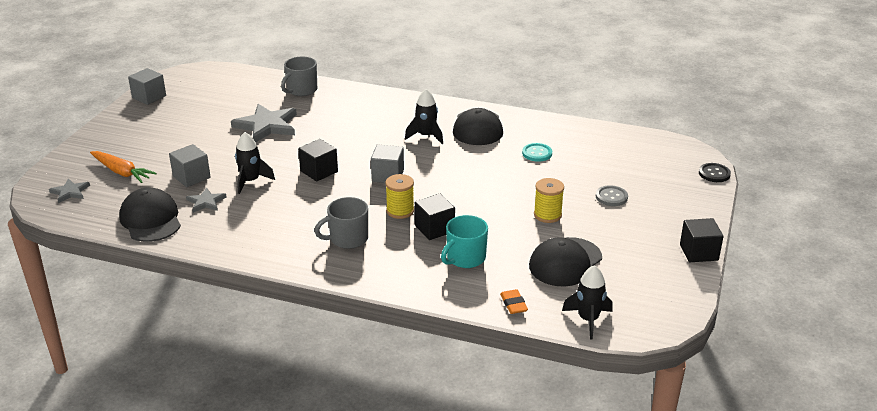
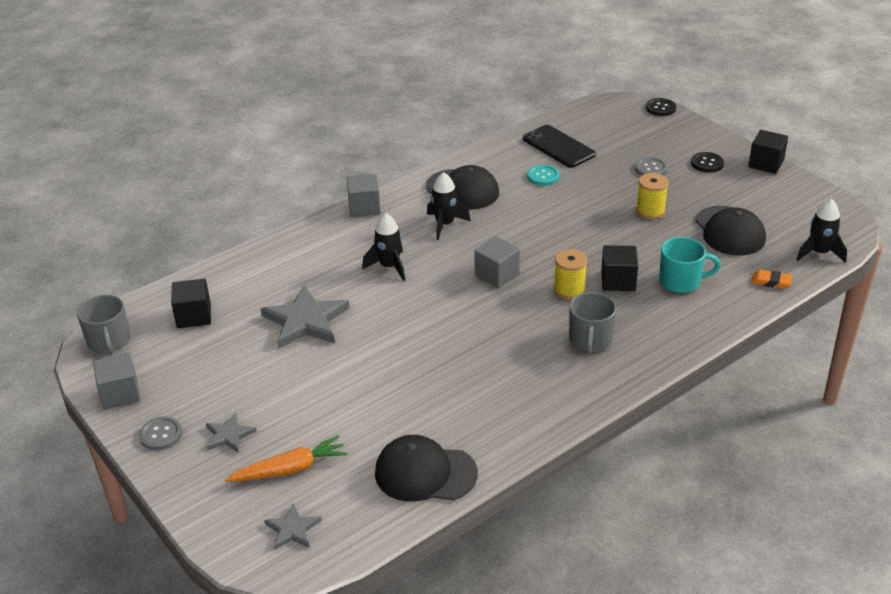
camera: 55 degrees left, 5 degrees up
(123, 122) = (161, 434): none -> grey button
(191, 177) = (361, 413): grey cube -> grey cube (364, 207)
(206, 202) = (428, 418): grey star -> grey star (229, 435)
(251, 181) = (416, 370): black rocket -> black rocket (389, 266)
(301, 90) = (252, 270): grey mug -> grey mug (109, 342)
(319, 171) = (444, 316): black cube -> black cube (194, 316)
(465, 258) = (681, 281): turquoise mug -> turquoise mug turned 75 degrees counterclockwise
(587, 147) = (558, 147): none -> black phone
(657, 222) = (707, 163): none -> black button

